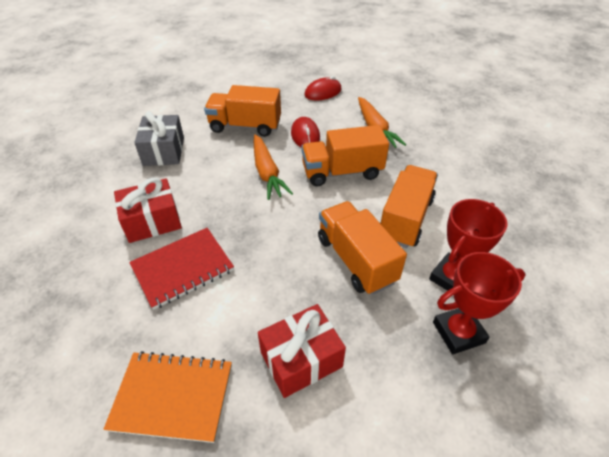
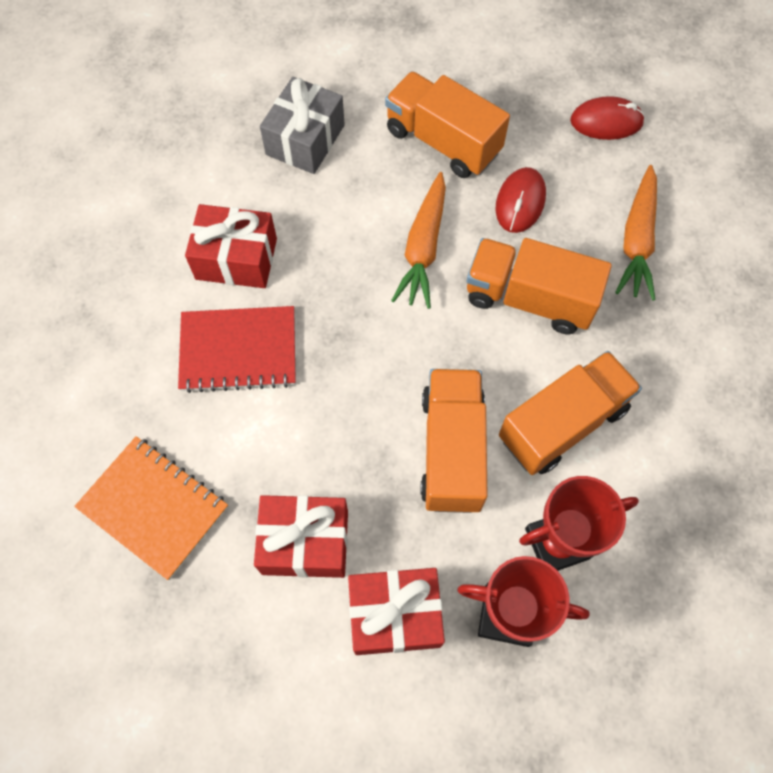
camera: 30 degrees right, 20 degrees up
(392, 372) = (395, 615): none -> red gift

